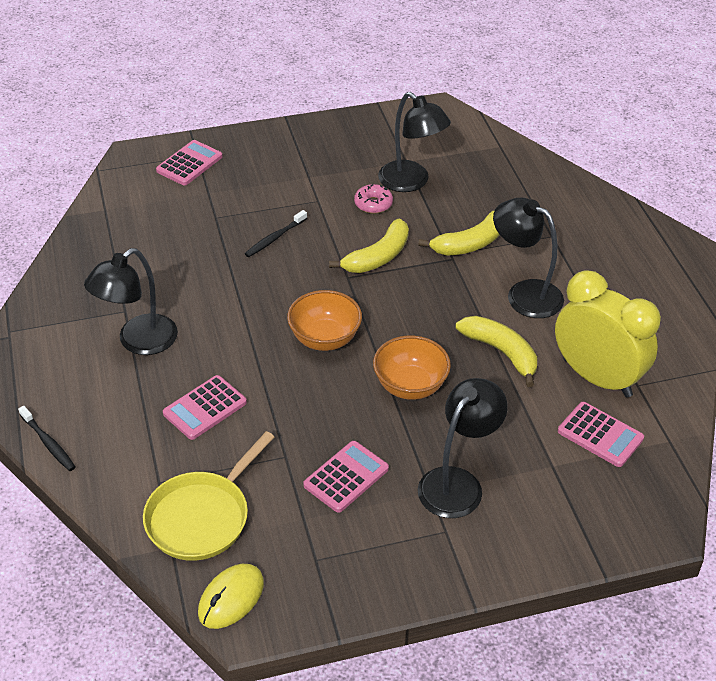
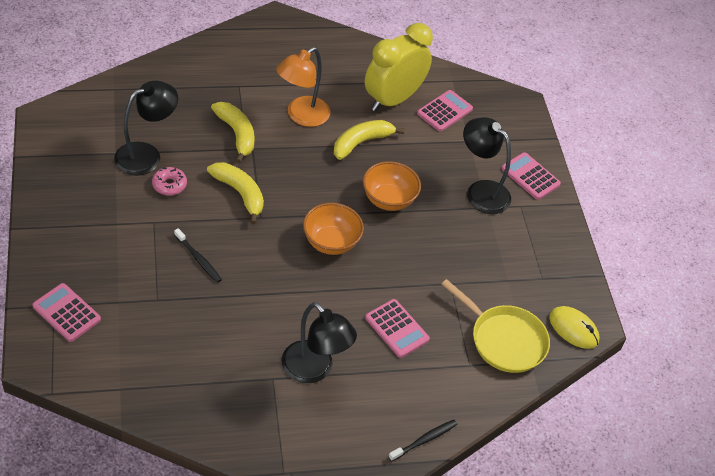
camera: 90 degrees left, 5 degrees up
(346, 477) = (472, 251): pink calculator -> pink calculator (530, 176)
(524, 294) = (301, 116): black lamp -> orange lamp

